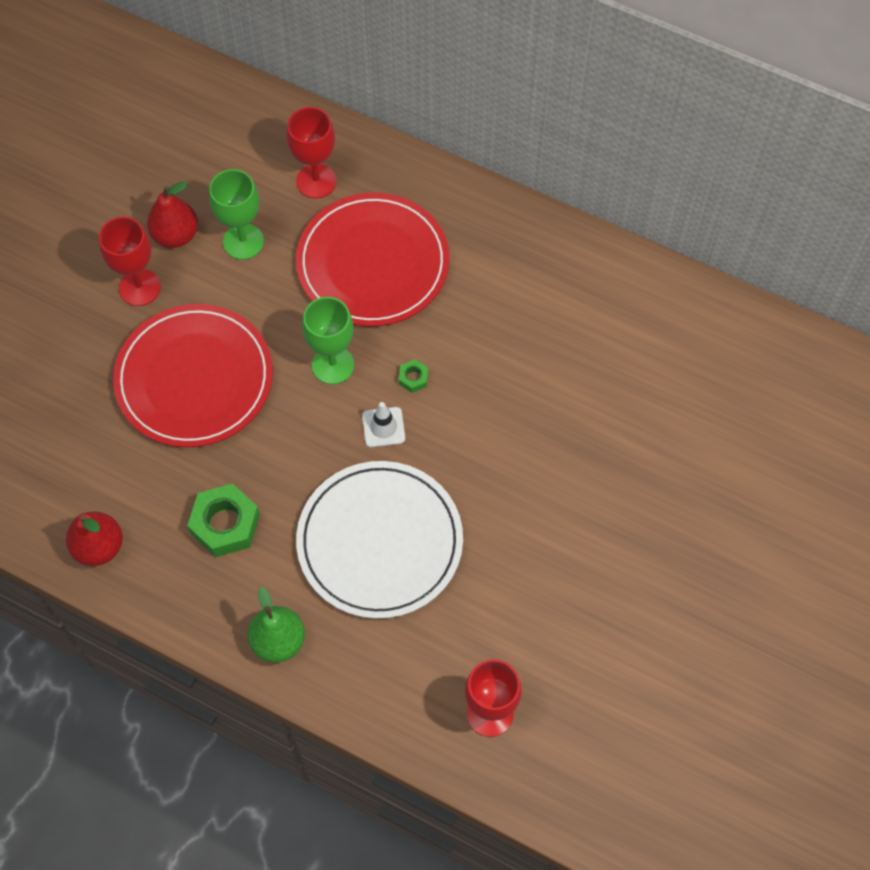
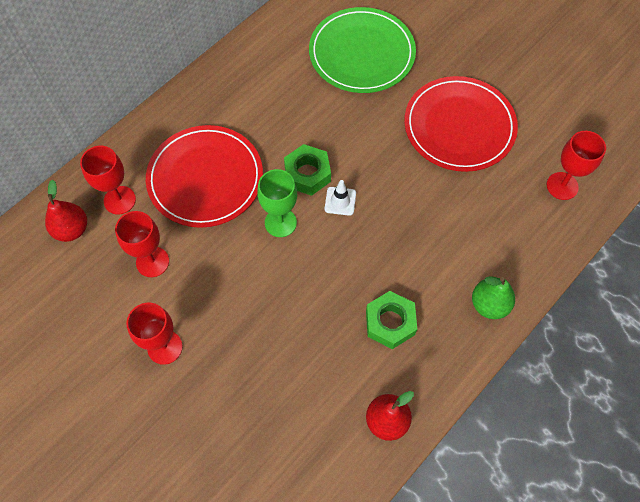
camera: 75 degrees left, 0 degrees up
(176, 235) = (126, 310): red pear -> red pear (72, 229)
(194, 379) = (261, 321): red plate -> red plate (459, 126)
(243, 242) = (152, 262): green goblet -> red goblet
(380, 542) = (427, 223): white plate -> none
(413, 378) = (307, 174): green nut -> green nut, size x2.10
(635, 399) = (361, 53): none -> green plate

